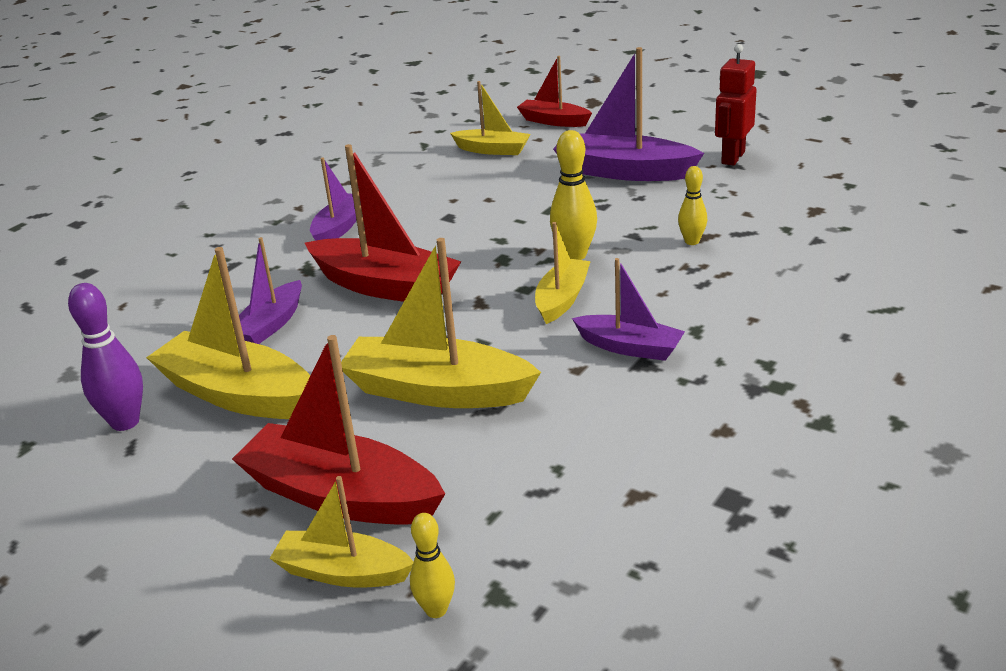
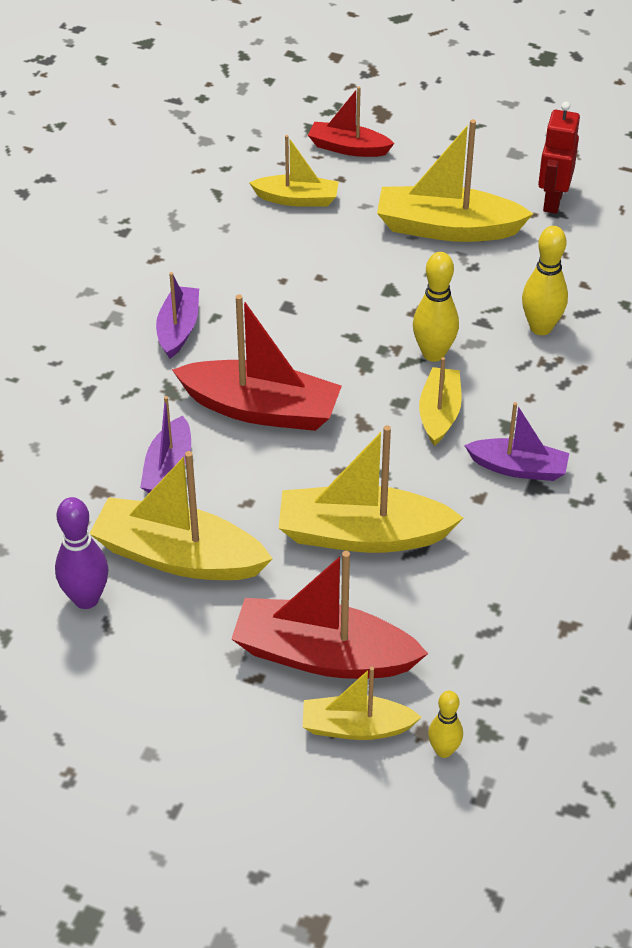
camera: 15 degrees left, 15 degrees up
(623, 172) = (447, 228): purple boat -> yellow boat
(692, 241) = (541, 327): yellow bowling pin -> yellow bowling pin, size x1.61

